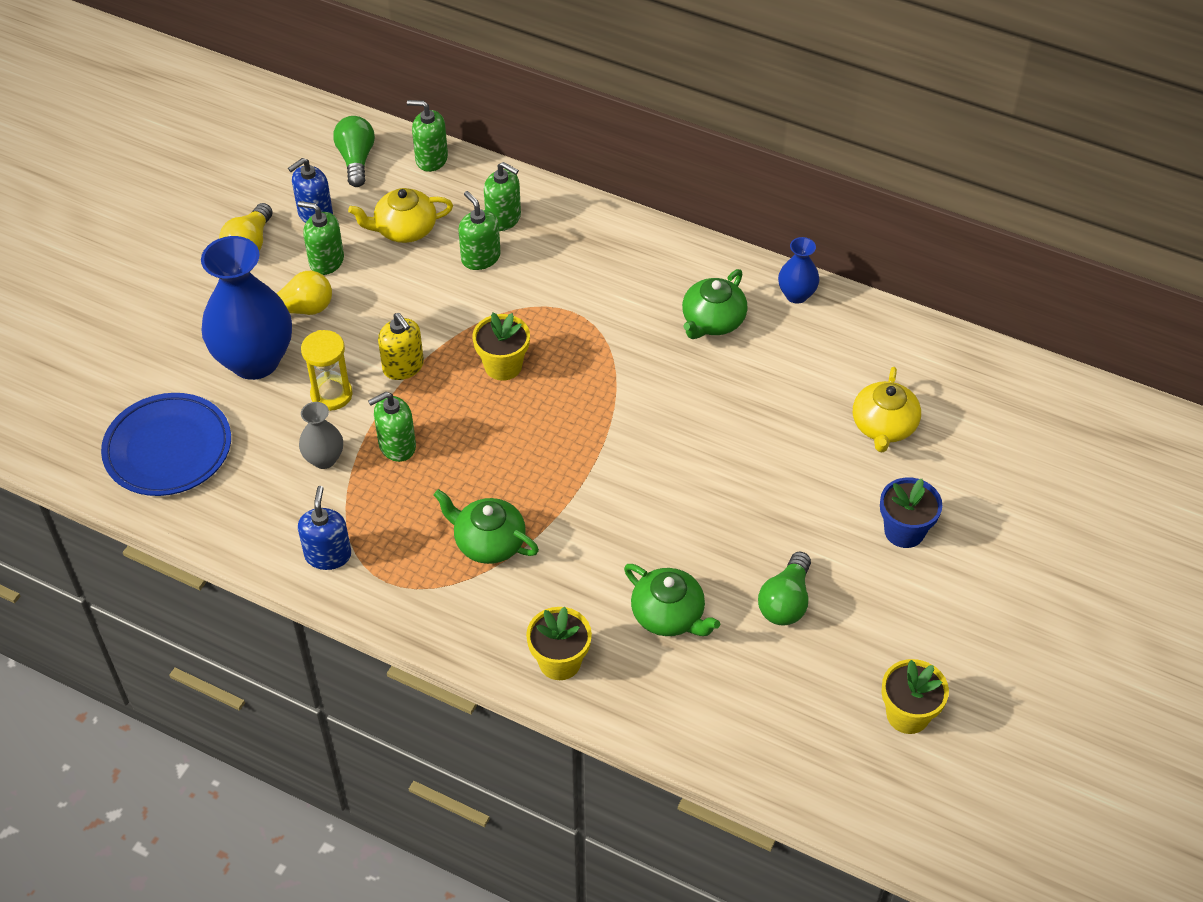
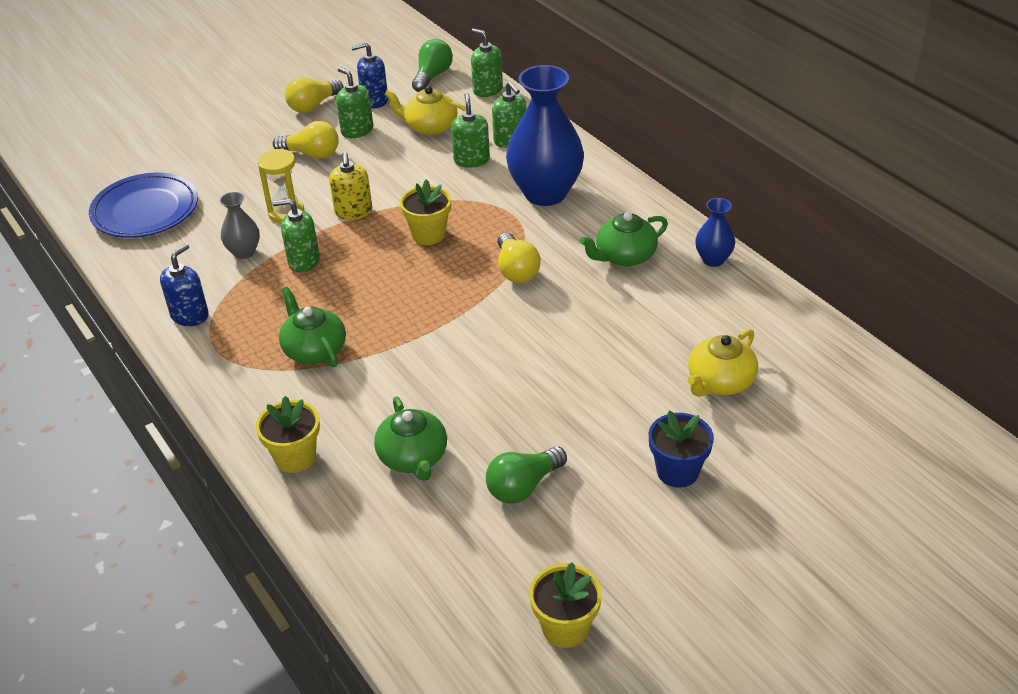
camera: 30 degrees right, 10 degrees down
(255, 361) = (252, 175): blue vase -> blue vase (545, 193)
(620, 375) = (516, 270): none -> yellow light bulb

